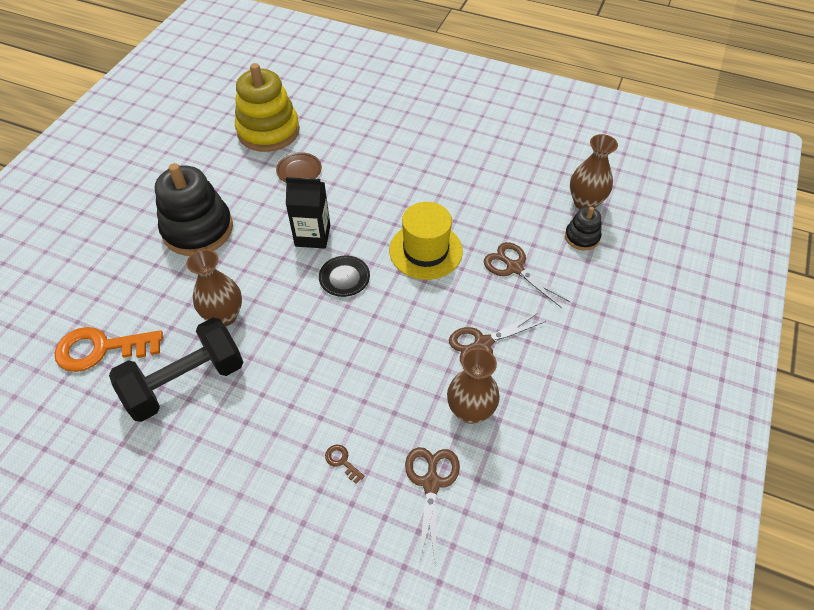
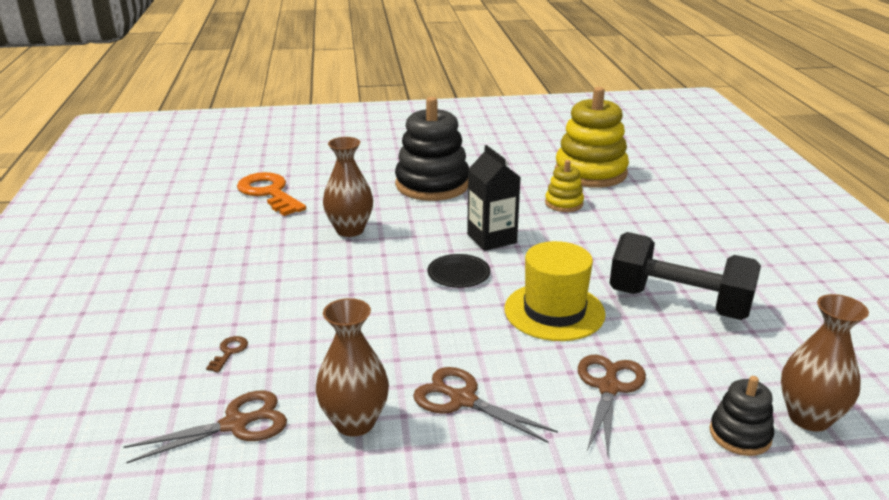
camera: 60 degrees right, 25 degrees down
(186, 382) = (263, 239): black dumbbell -> black dumbbell (678, 303)
(299, 171) = (564, 203): brown plate -> yellow stacking toy

